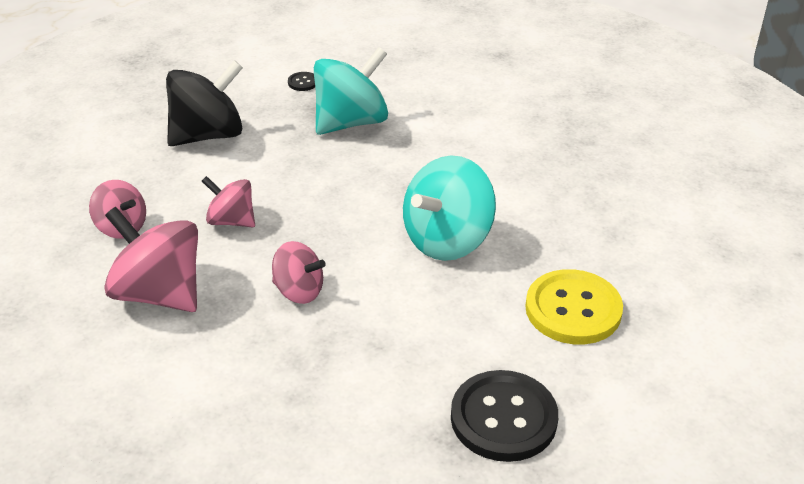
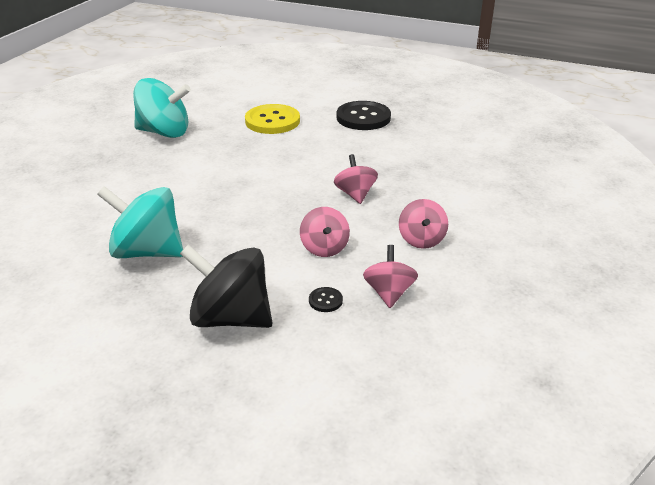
camera: 125 degrees left, 5 degrees down
(159, 293) = (421, 240): pink spinning top -> pink spinning top, size x0.58
(303, 82) = (96, 306): black button -> black button (325, 300)
(447, 240) = (254, 167): turquoise spinning top -> turquoise spinning top (164, 132)

